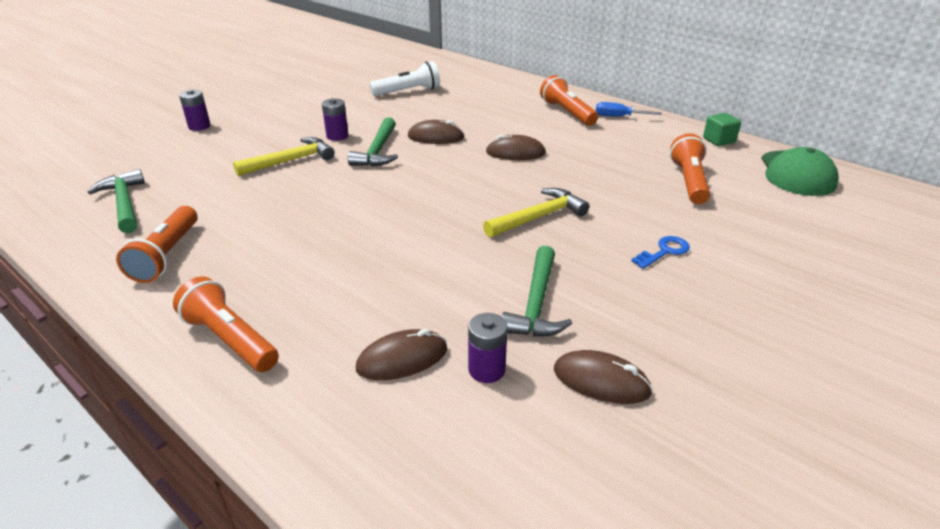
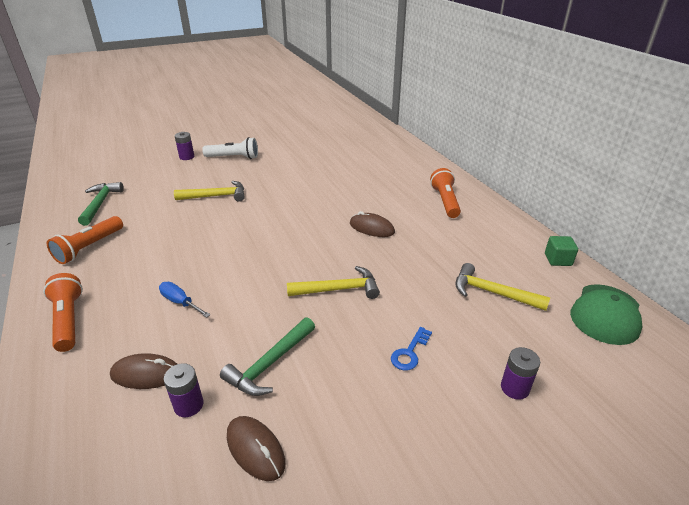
camera: 25 degrees right, 0 degrees up
(337, 136) = (261, 183): purple battery -> purple battery (514, 388)
(378, 151) = (276, 202): green hammer -> none
(408, 91) = (340, 157): white flashlight -> white flashlight (233, 157)
(436, 137) = (326, 200): brown mouse -> none
(618, 117) = (485, 215): blue screwdriver -> blue screwdriver (180, 302)
(664, 251) = (409, 352): blue key -> blue key turned 135 degrees clockwise
(689, 181) = (492, 292): orange flashlight -> yellow hammer

